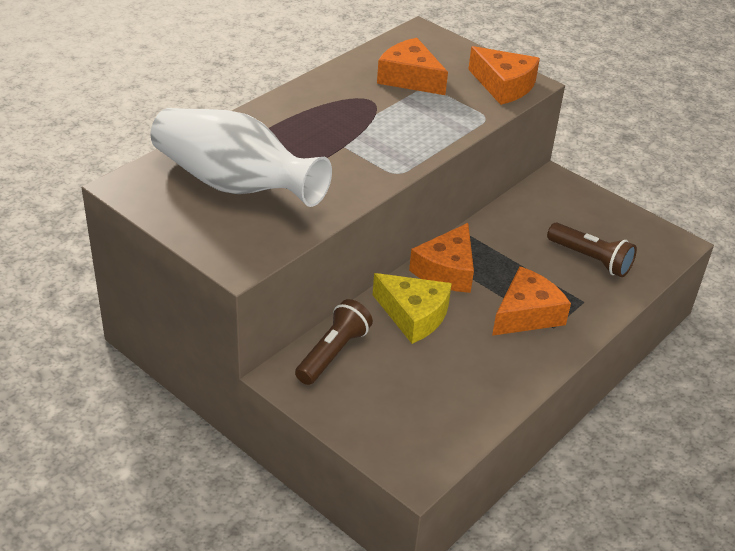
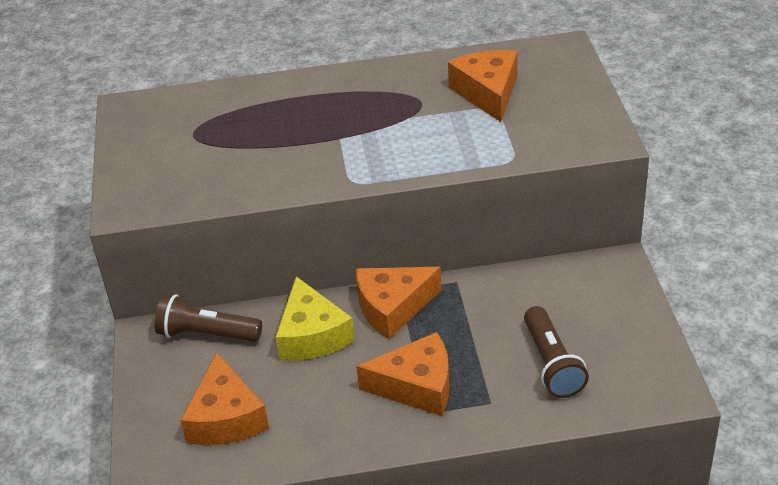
camera: 45 degrees right, 0 degrees up
(234, 184) = (206, 138): white vase -> none
(333, 353) = (206, 334): brown flashlight -> brown flashlight turned 150 degrees counterclockwise
(504, 86) = (576, 133): orange cheese -> orange cheese (226, 418)

